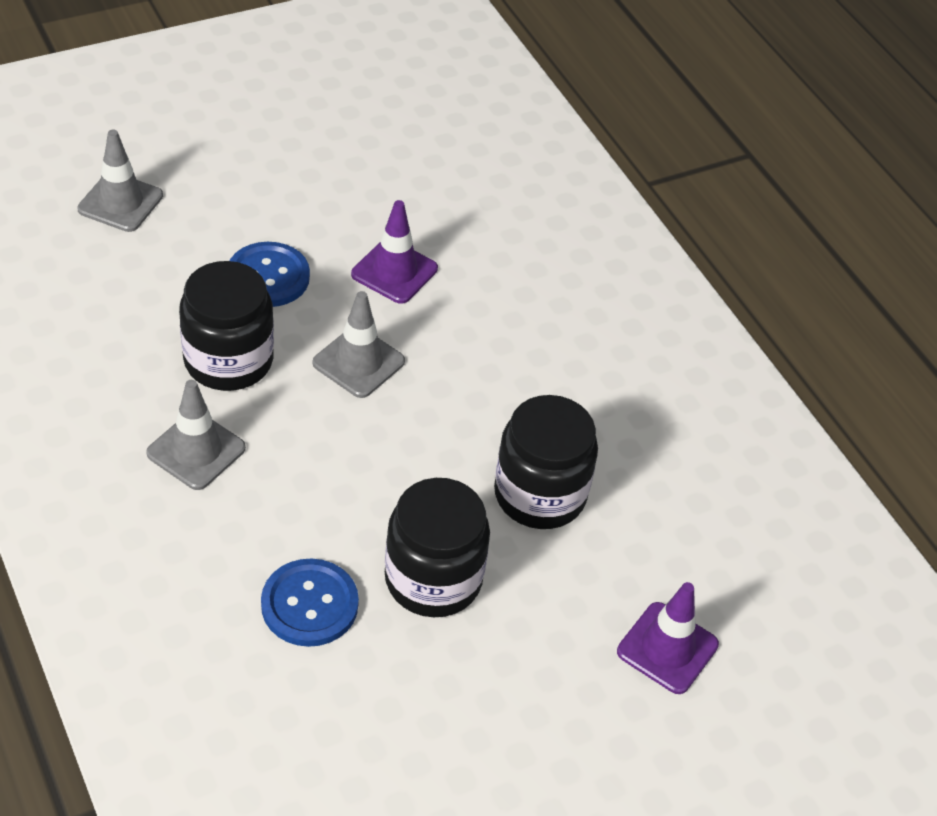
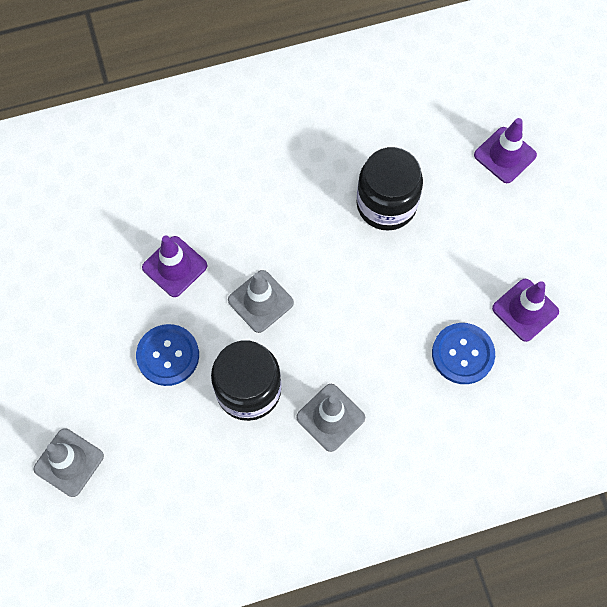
camera: 75 degrees left, 20 degrees up
(395, 687) = (525, 310): none -> purple traffic cone
(433, 579) = (448, 278): black jar -> none

